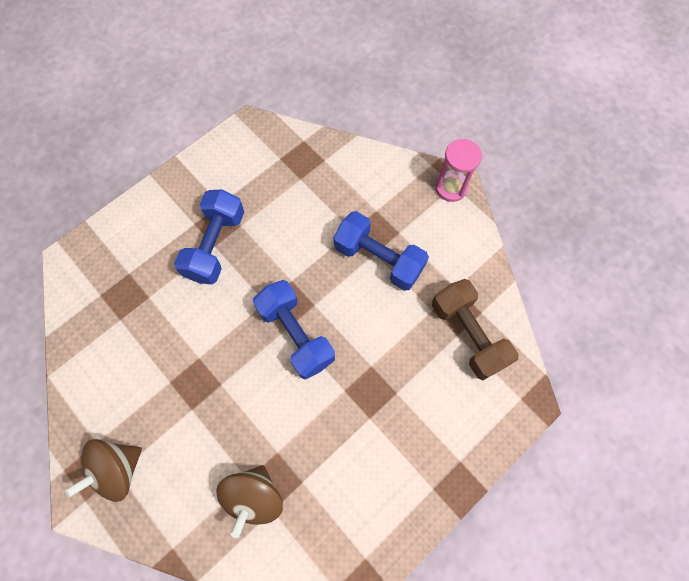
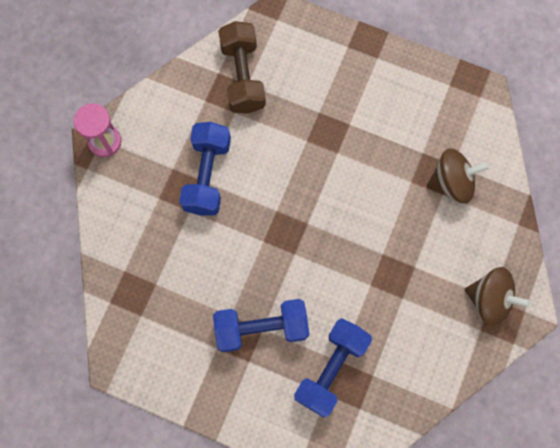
camera: 115 degrees left, 5 degrees up
(296, 334) = (310, 213): blue dumbbell -> blue dumbbell (331, 369)
(468, 334) = (243, 76): brown dumbbell -> brown dumbbell turned 45 degrees counterclockwise

